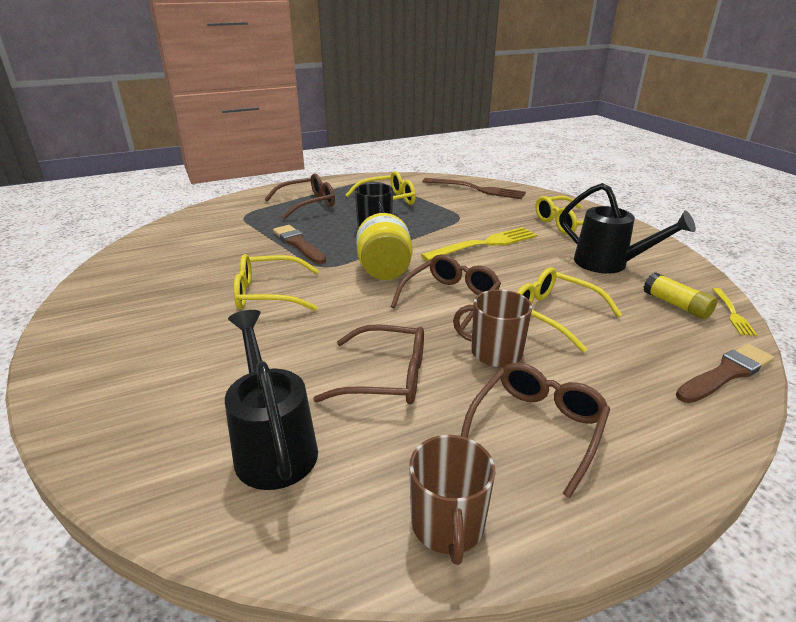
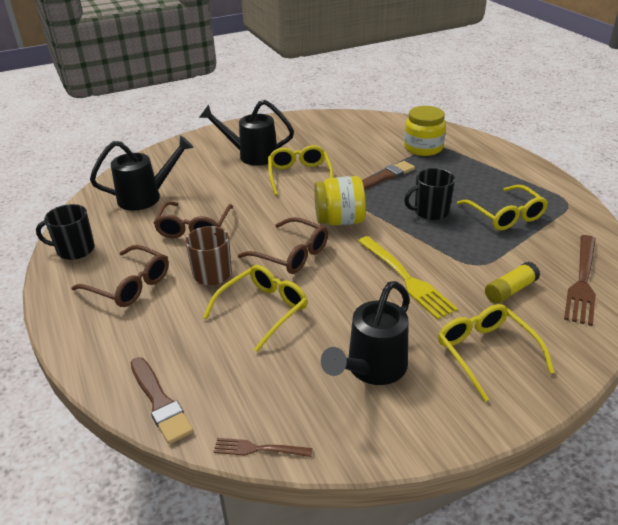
camera: 90 degrees right, 5 degrees up
(183, 332) = (252, 155): none -> black watering can
(242, 221) = (423, 148): none -> yellow jar
(307, 204) = (476, 171): brown glasses -> none
(448, 525) = (75, 250): brown mug -> black mug
(676, 305) = (278, 403): yellow glue stick -> yellow glue stick (510, 290)
(733, 313) = (258, 449): yellow fork -> brown fork

